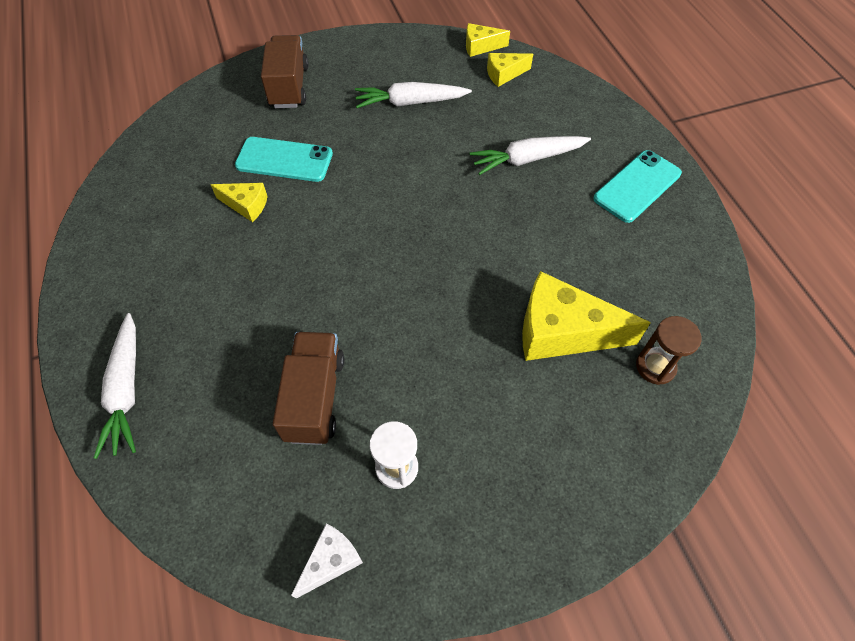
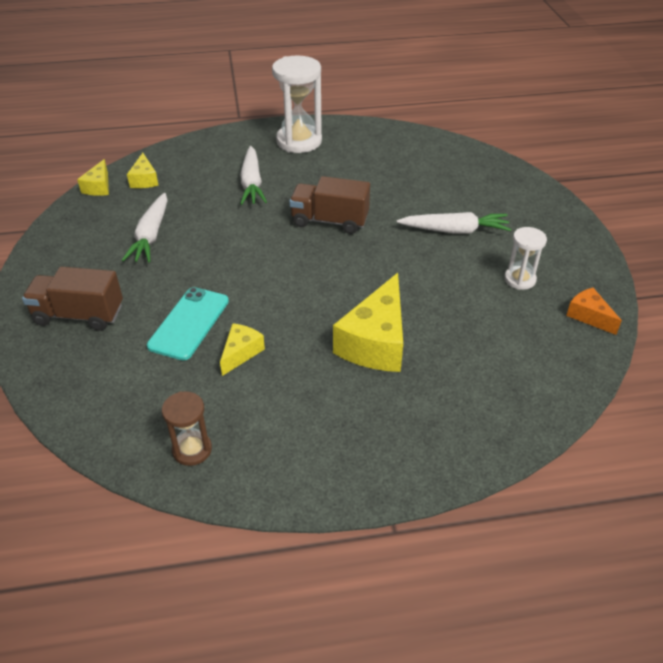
camera: 80 degrees left, 15 degrees down
(126, 390) = (444, 440): white carrot -> white carrot (454, 230)
(315, 397) = (461, 317): brown truck -> brown truck (329, 221)
(331, 561) = (589, 316): white cheese -> orange cheese
(562, 332) = (418, 193): yellow cheese -> yellow cheese (375, 342)
(637, 186) = (299, 141): turquoise phone -> white hourglass
(655, 367) = (450, 163): brown hourglass -> brown hourglass (192, 450)

